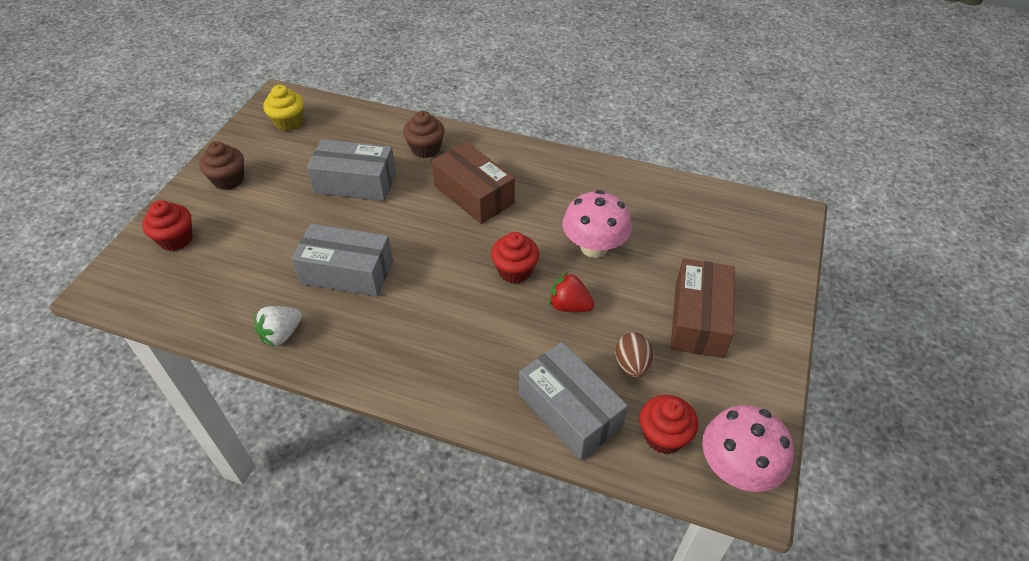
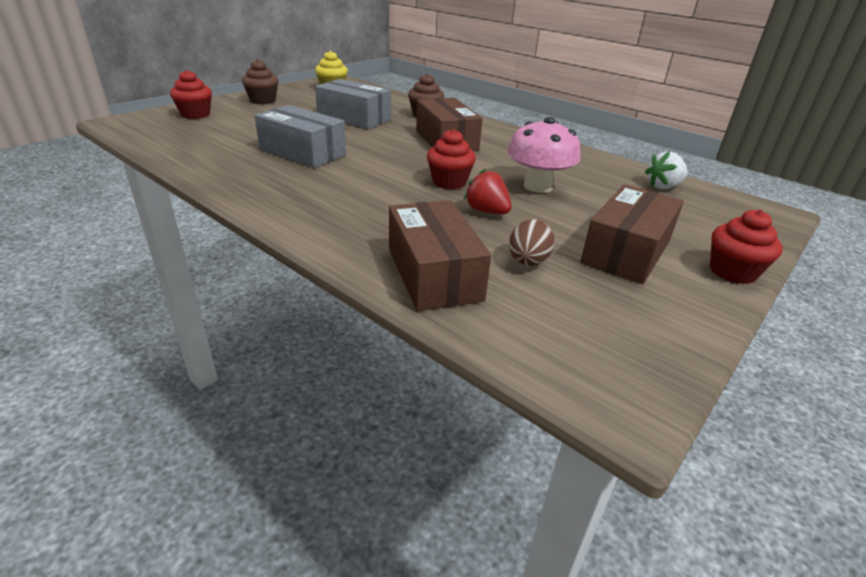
camera: 20 degrees right, 15 degrees down
(281, 334) = (215, 168): white strawberry -> white strawberry (663, 186)
(569, 411) = (433, 274): grey box -> brown box
(663, 436) = (531, 321): red cupcake -> red cupcake (732, 272)
(737, 468) = (615, 376): pink mushroom -> none

